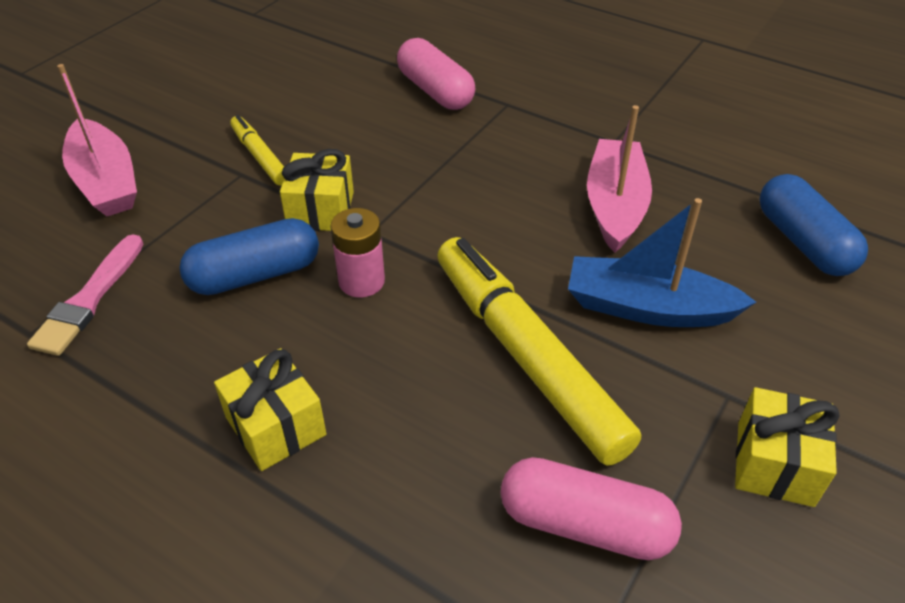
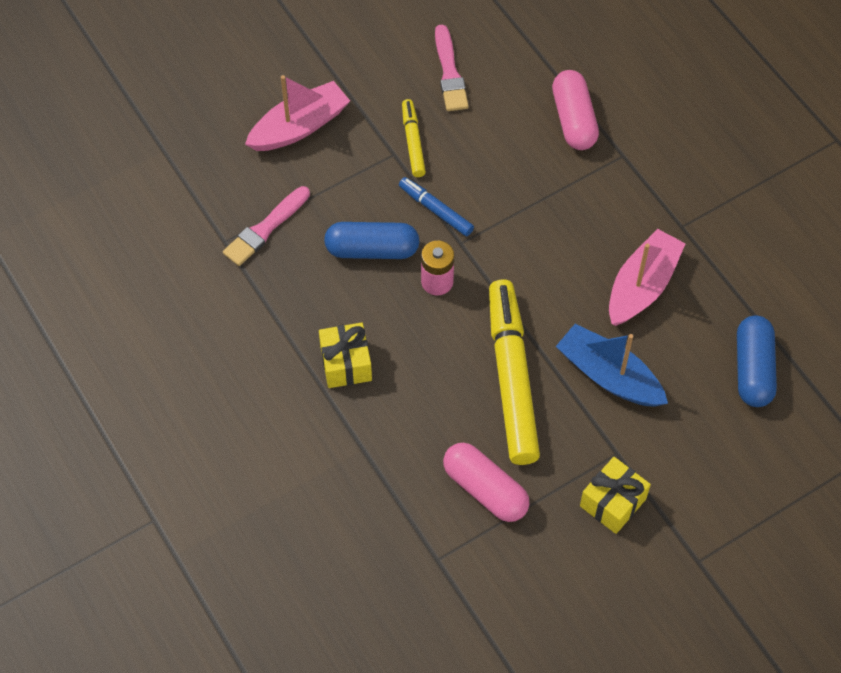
camera: 25 degrees right, 15 degrees up
(106, 182) = (299, 127): pink boat -> pink boat turned 120 degrees counterclockwise
(275, 90) = (449, 73): none -> pink brush
(321, 210) = (436, 210): yellow gift -> blue marker

